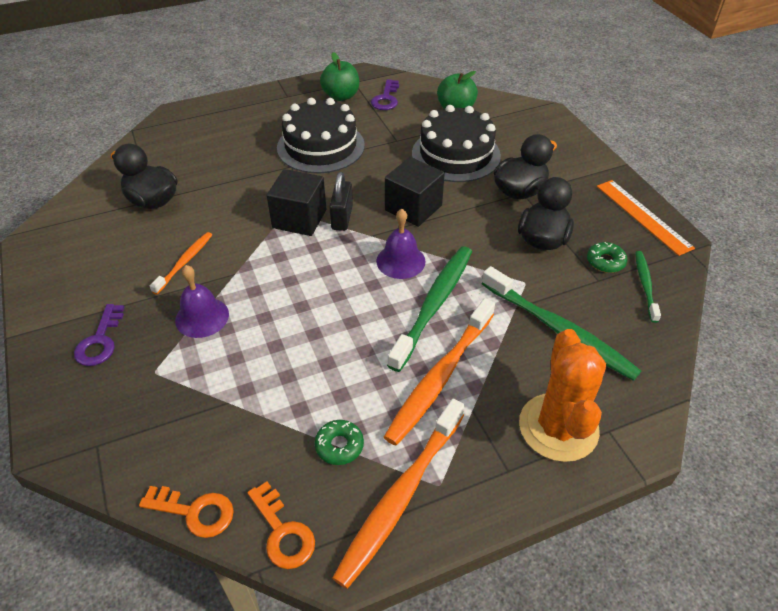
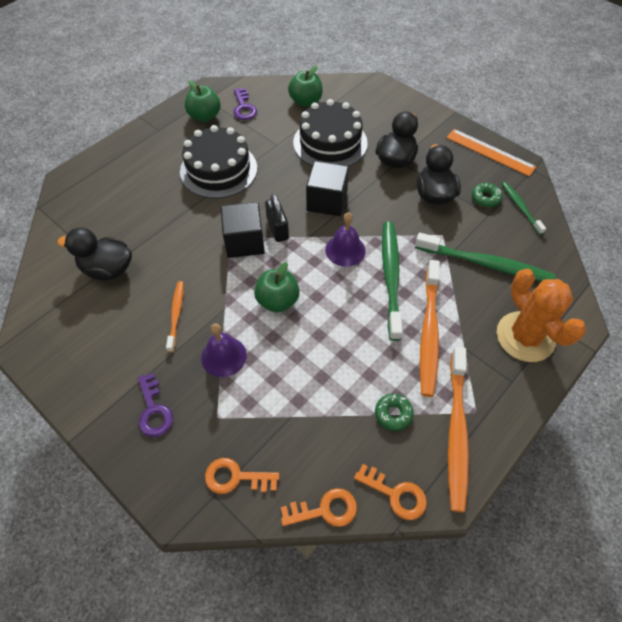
camera: 25 degrees left, 10 degrees up
(129, 437) = (236, 477): none -> orange key
(293, 285) = (277, 301): none -> green apple

